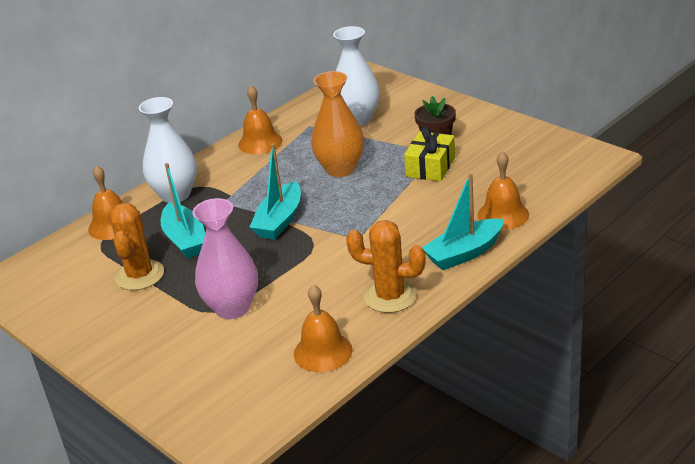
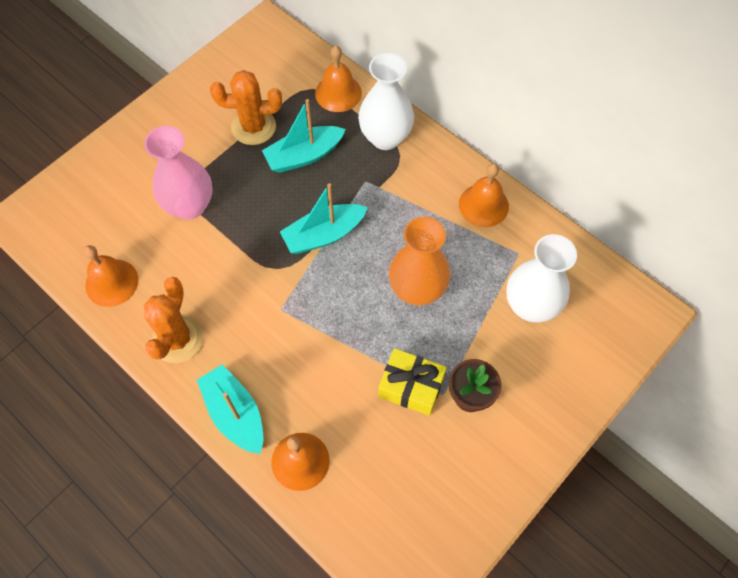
camera: 85 degrees right, 30 degrees up
(279, 221) = (323, 235): turquoise boat -> turquoise boat turned 45 degrees counterclockwise

